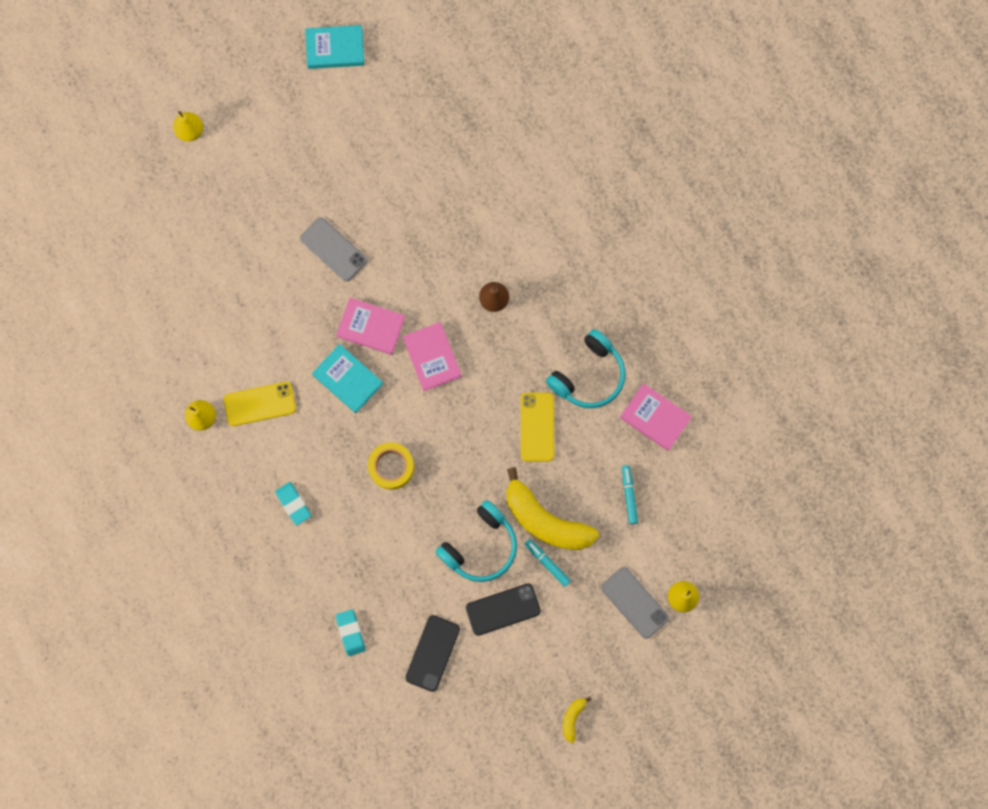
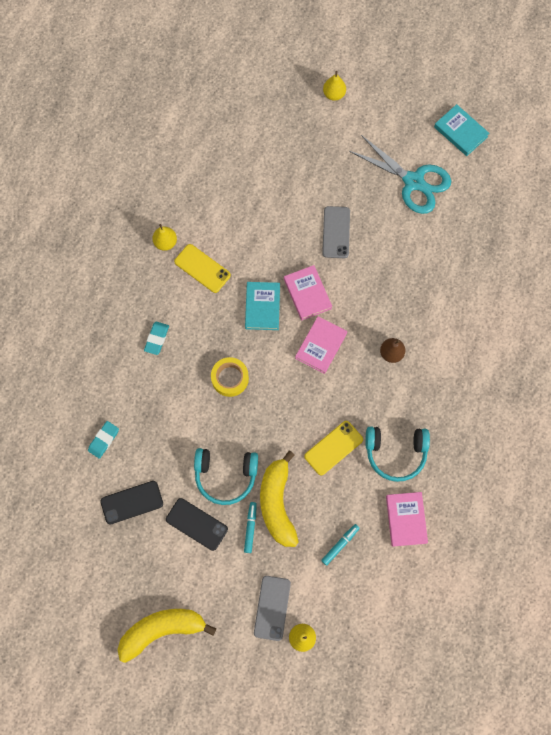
camera: 50 degrees right, 5 degrees down
(346, 135) = (414, 182): none -> turquoise scissors
(572, 718) = (162, 630): yellow banana -> yellow banana, size x2.33

